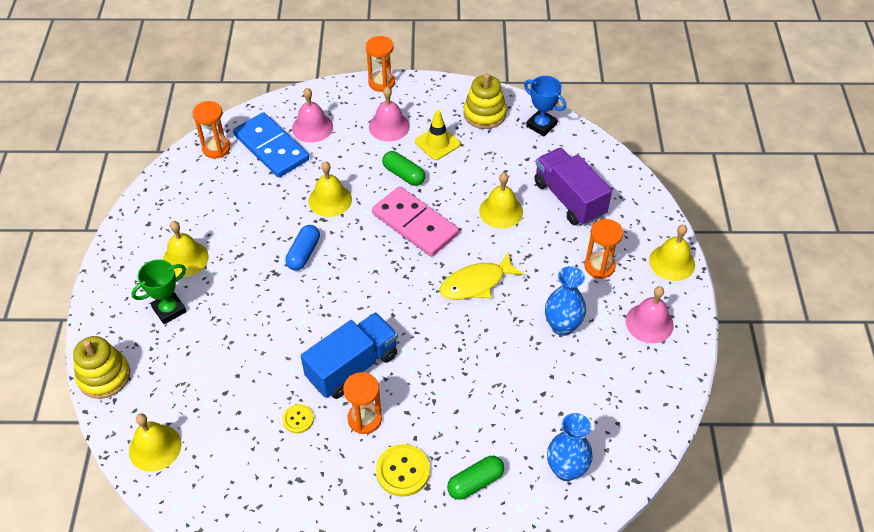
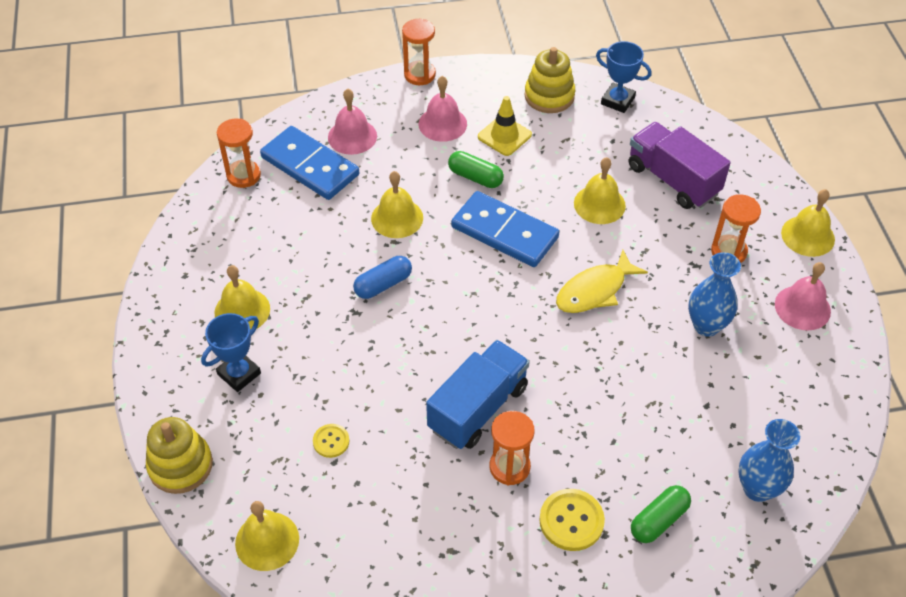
camera: 10 degrees left, 0 degrees up
(169, 309) = (239, 374): green trophy -> blue trophy
(298, 419) = (431, 480): yellow button -> yellow button (331, 441)
(303, 253) = (383, 284): blue capsule -> blue capsule turned 45 degrees clockwise
(415, 224) = (504, 232): pink domino -> blue domino

